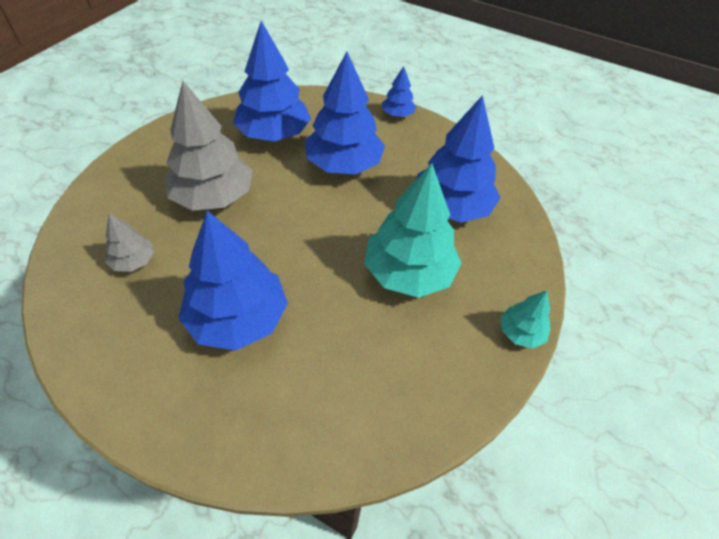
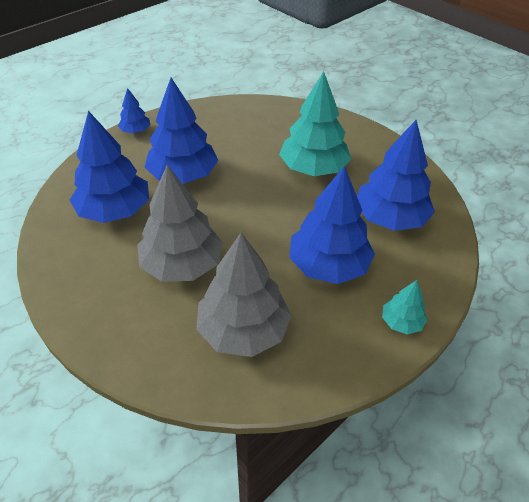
camera: 70 degrees left, 5 degrees down
(133, 261) = (243, 330): grey tree -> grey tree, size x2.05
(452, 207) = (259, 132): blue tree -> blue tree (390, 218)
(521, 333) = (375, 135): turquoise tree -> turquoise tree (401, 322)

